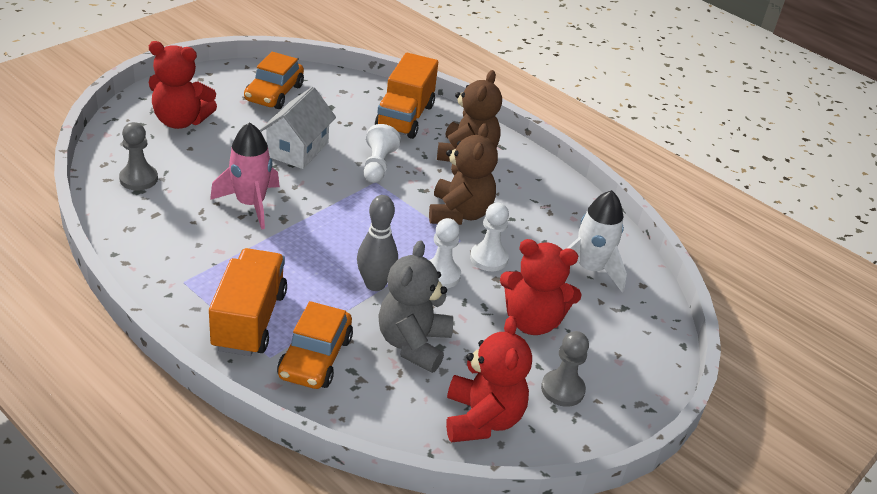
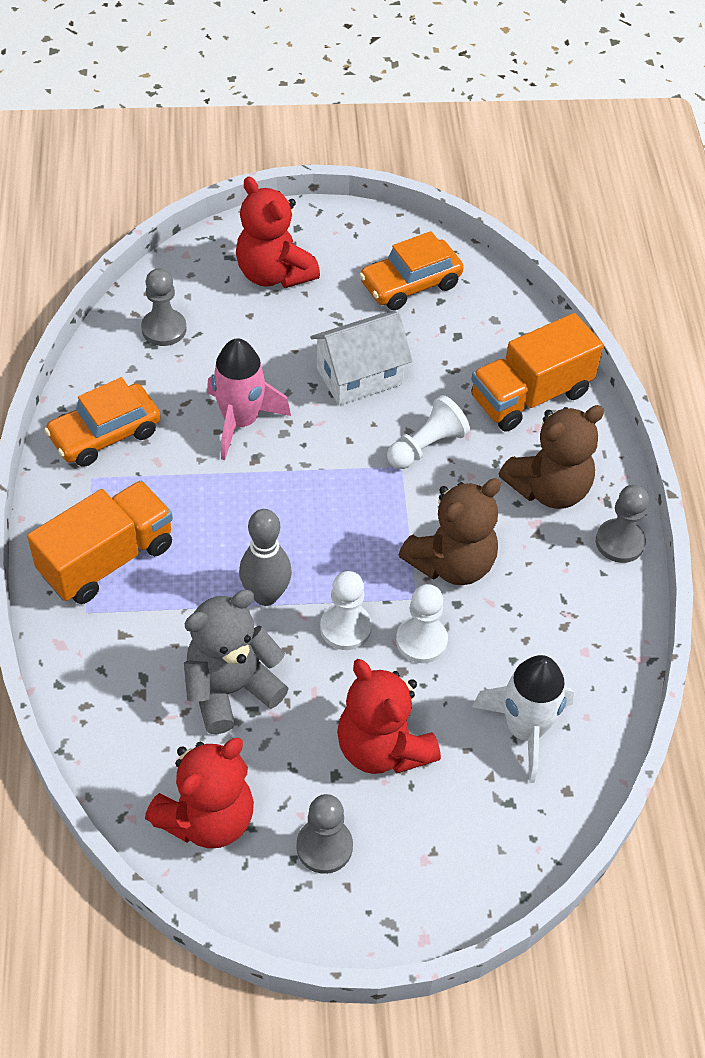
camera: 45 degrees right, 15 degrees up
(315, 357) = (124, 640): orange car -> orange car (105, 434)
(529, 161) = (619, 542): none -> grey pawn

